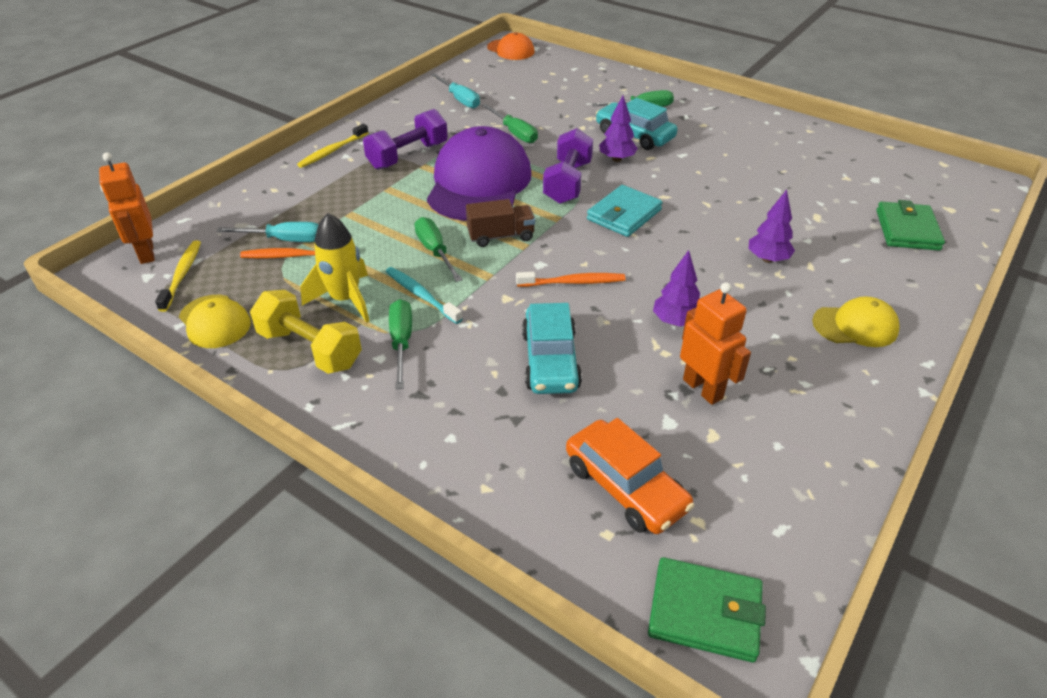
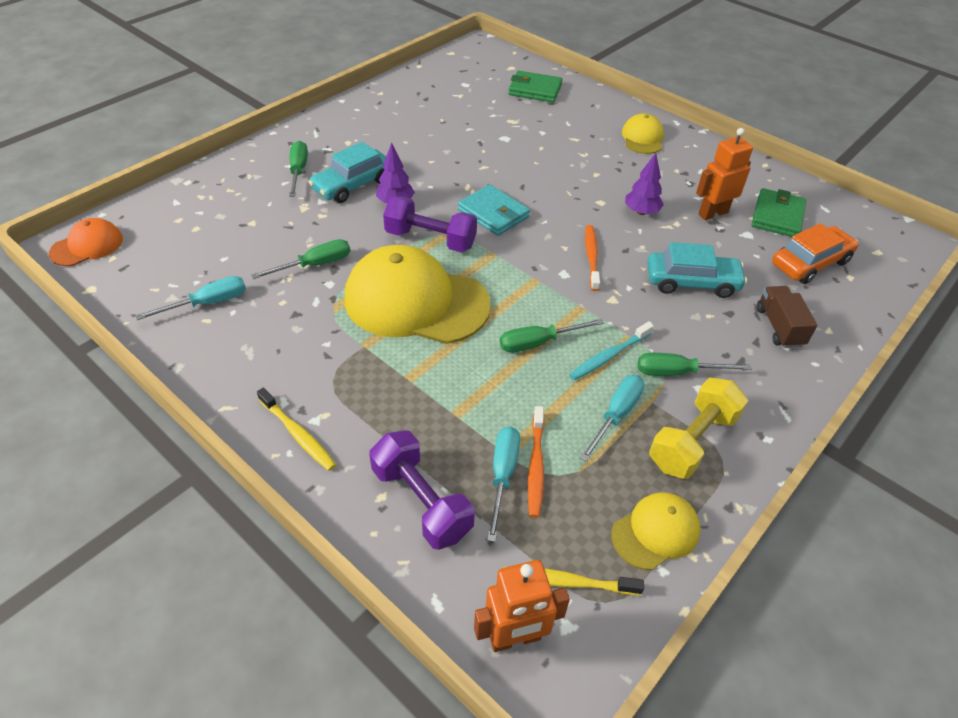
camera: 85 degrees left, 5 degrees up
(345, 300) = (616, 415): yellow rocket -> turquoise screwdriver
(408, 156) = (336, 358): purple dumbbell -> purple dumbbell (421, 502)
(479, 183) = (416, 301): purple cap -> yellow cap
(501, 236) = (517, 294): brown truck -> brown truck (779, 327)
(704, 612) = (892, 248): green wallet -> green wallet (777, 216)
(767, 259) = (565, 155): purple tree -> none

